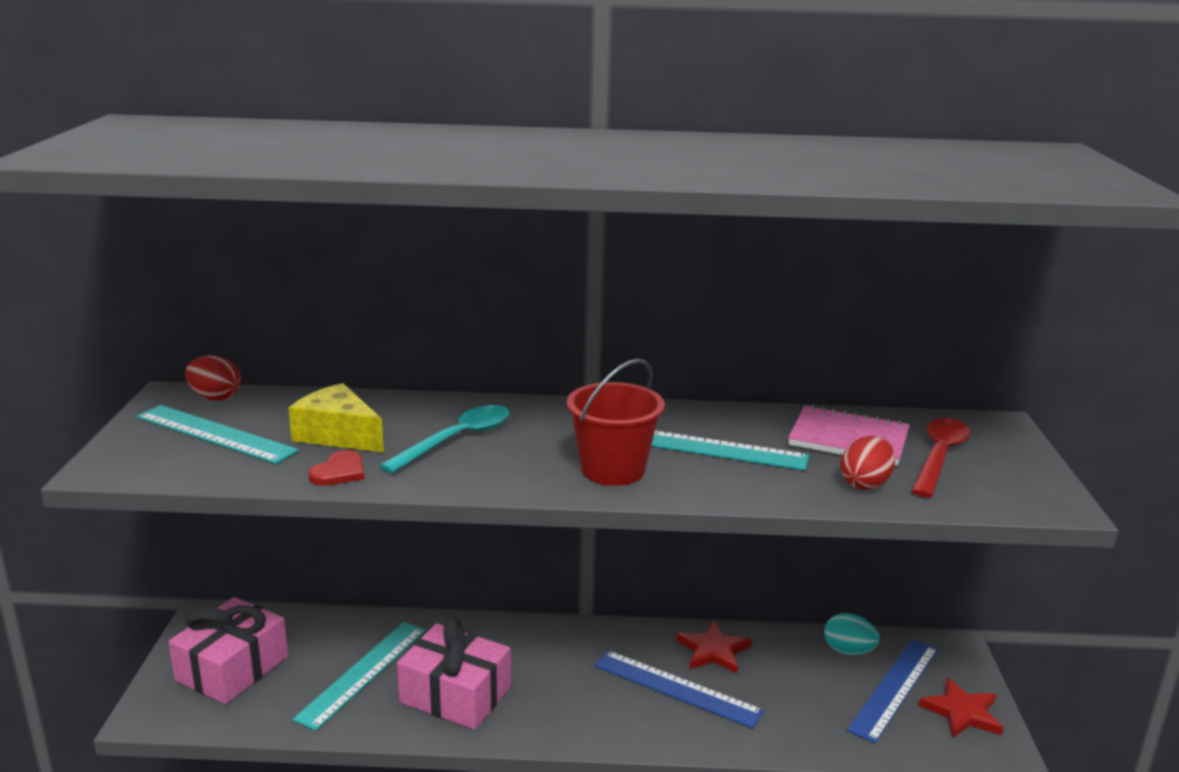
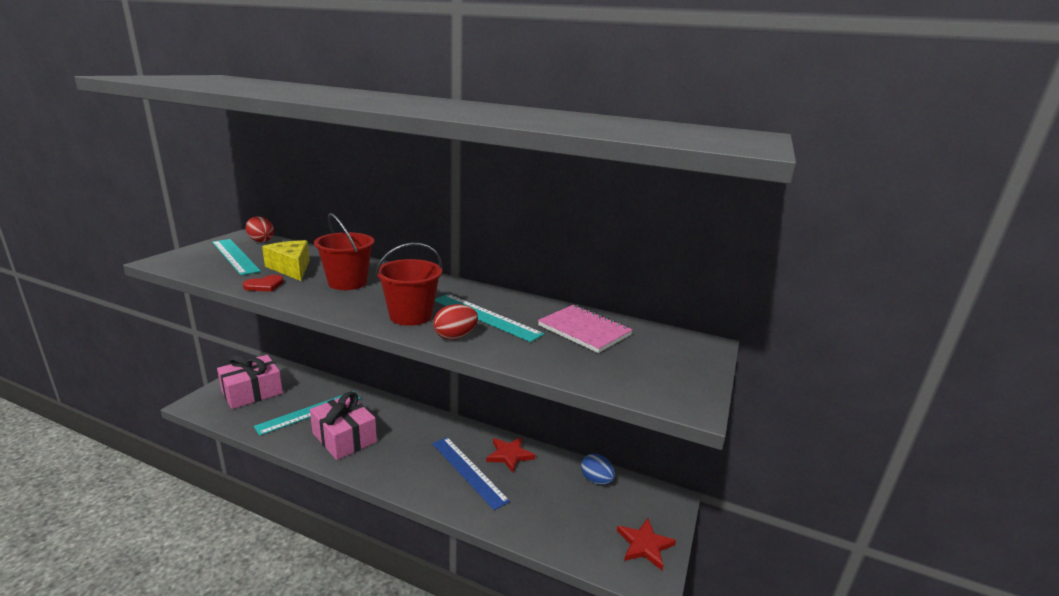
camera: 20 degrees right, 0 degrees up
(457, 440) = (347, 282): turquoise spoon -> red bucket
(848, 651) = (596, 480): turquoise egg -> blue egg
(865, 484) = (561, 359): red egg -> red egg (455, 336)
(894, 688) = (608, 514): blue ruler -> none
(939, 457) = (636, 354): red spoon -> none

